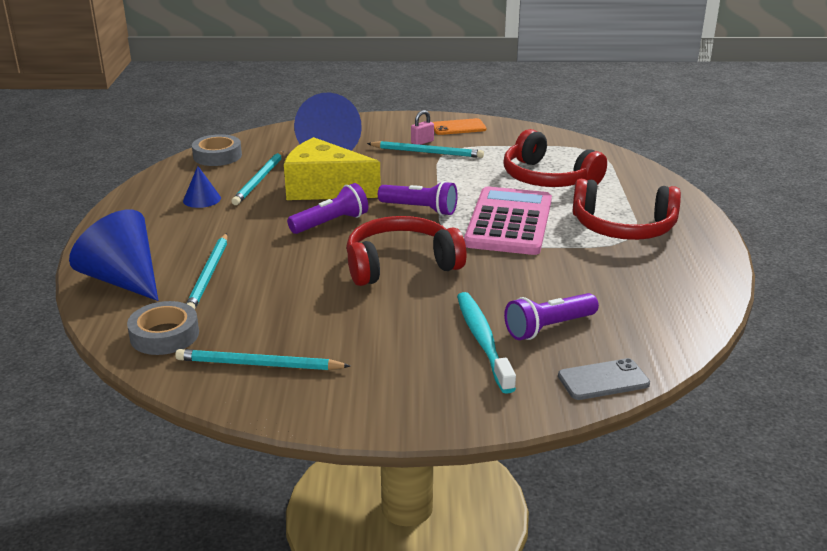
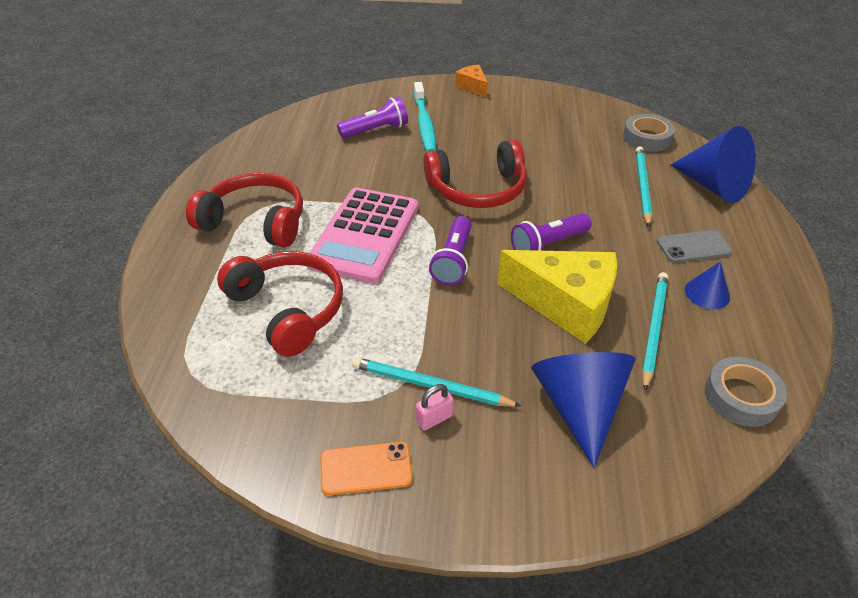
camera: 175 degrees left, 15 degrees up
(258, 364) = (573, 116): turquoise pencil -> none
(417, 415) = (472, 87): none -> orange cheese
(420, 209) = (453, 260): purple flashlight -> purple flashlight turned 105 degrees counterclockwise
(603, 380) = (358, 98): grey phone -> grey phone (693, 247)

